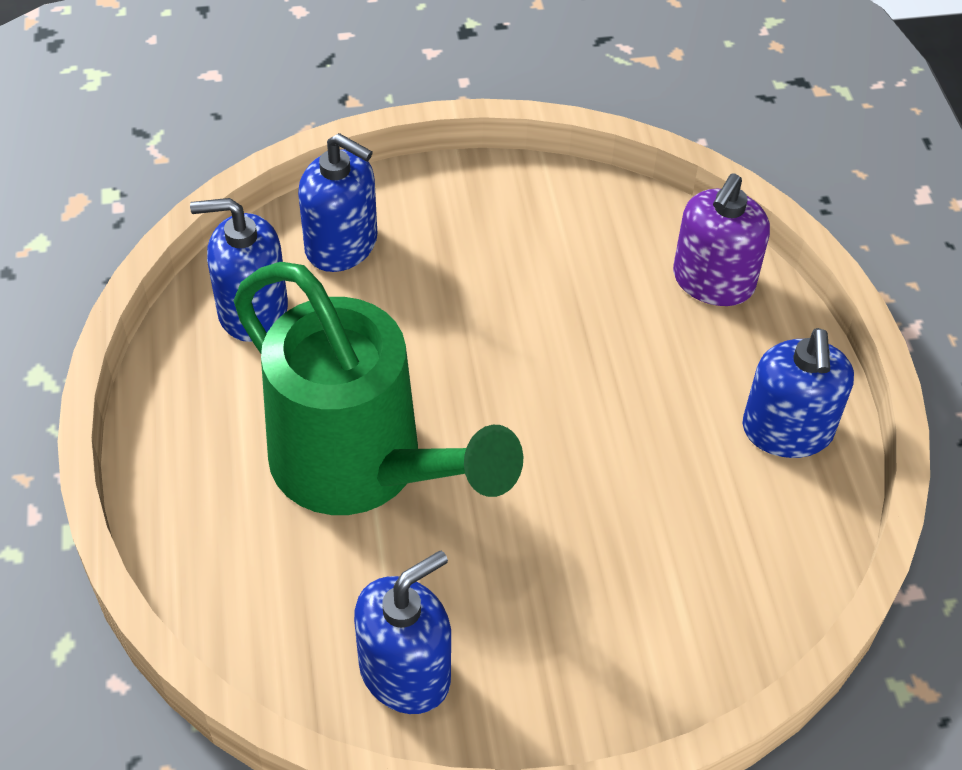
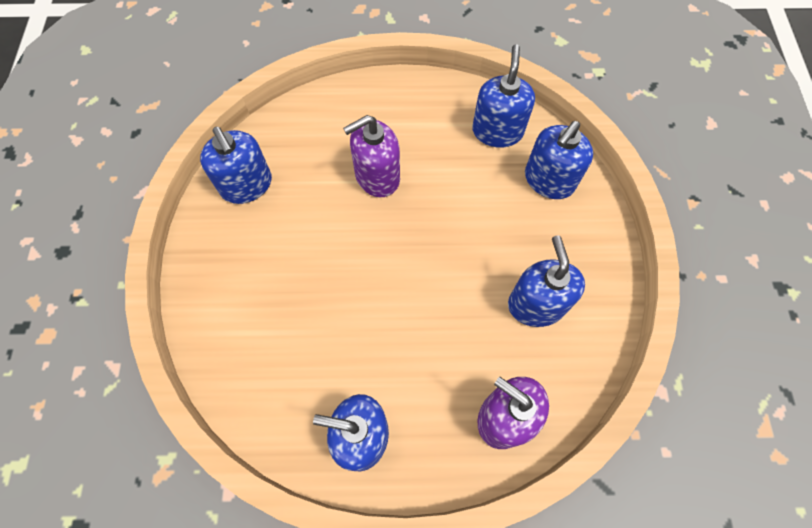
camera: 100 degrees right, 15 degrees up
(361, 467) = (377, 176): green watering can -> purple soap dispenser
(549, 254) = (536, 304): none -> blue soap dispenser

